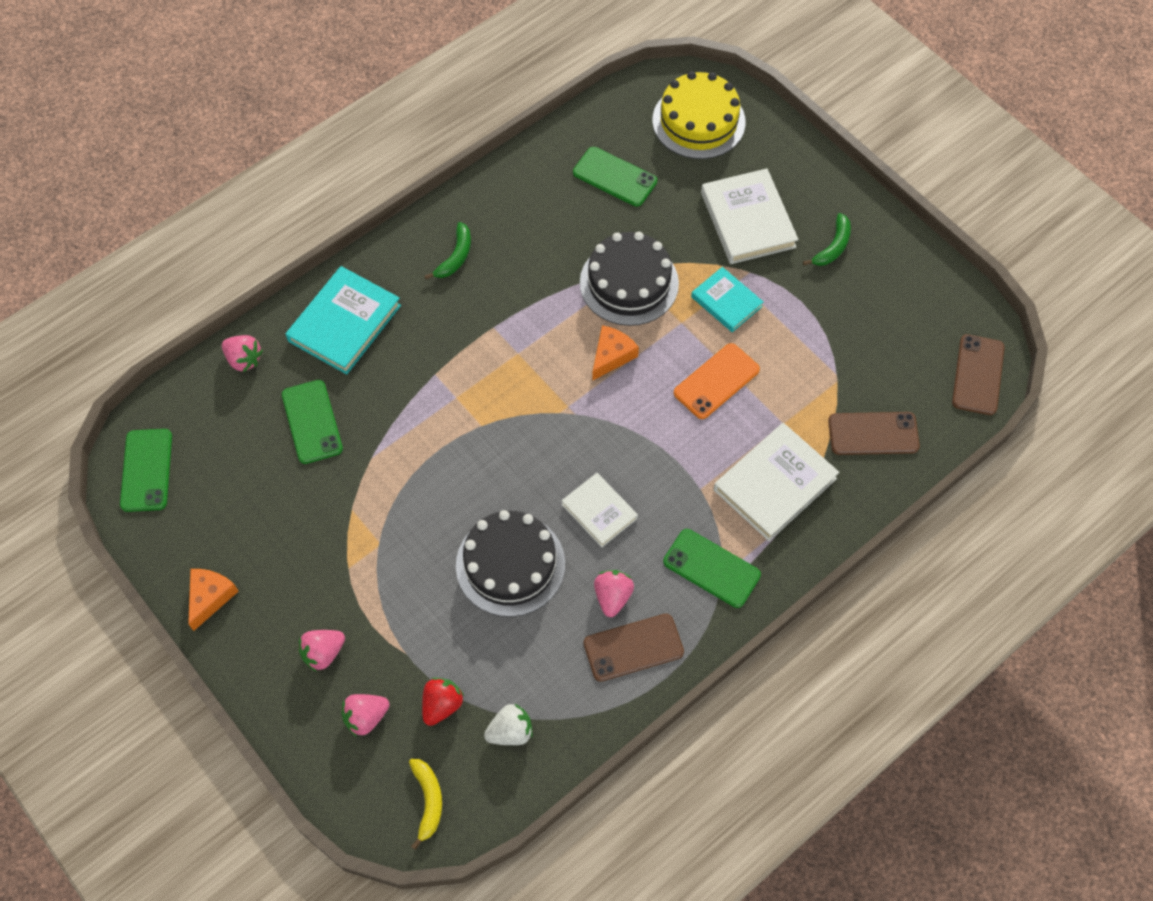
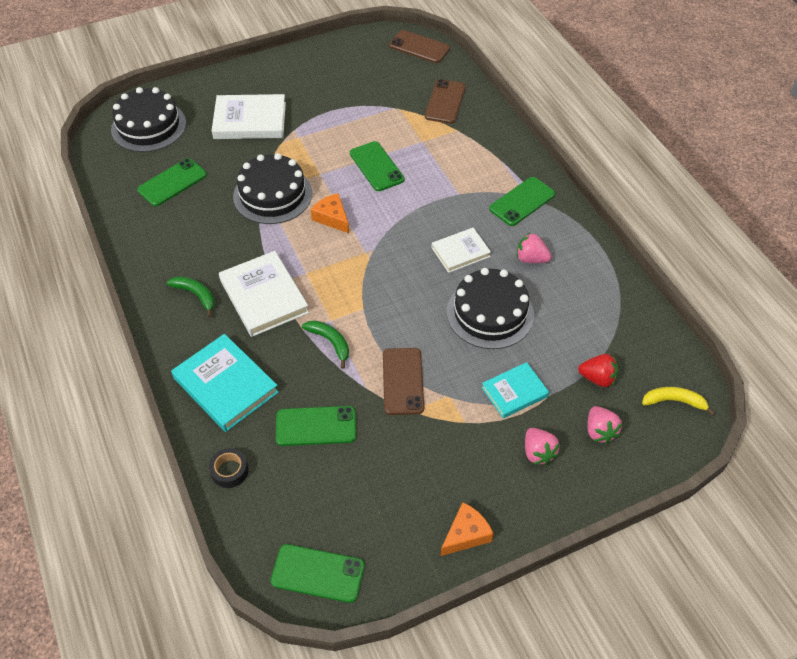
camera: 75 degrees left, 10 degrees down
(210, 597) = (466, 534): orange cheese -> orange cheese turned 105 degrees clockwise
(244, 359) = (229, 471): pink strawberry -> black tape
(442, 705) = (597, 378): red strawberry -> red strawberry turned 150 degrees clockwise
(510, 731) = (626, 339): white strawberry -> none
(633, 647) = (573, 255): brown phone -> brown phone (403, 381)
(698, 121) = (148, 126): yellow cake -> black cake
(716, 381) = (376, 166): orange phone -> green phone
(726, 301) = (313, 147): turquoise book -> turquoise book (514, 392)
(775, 484) = (467, 156): white book -> white book (264, 296)
(833, 247) = (293, 85): green banana -> green banana (330, 342)

